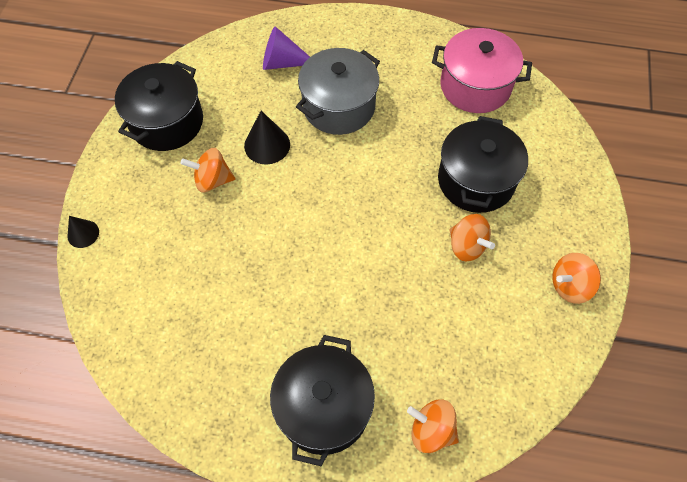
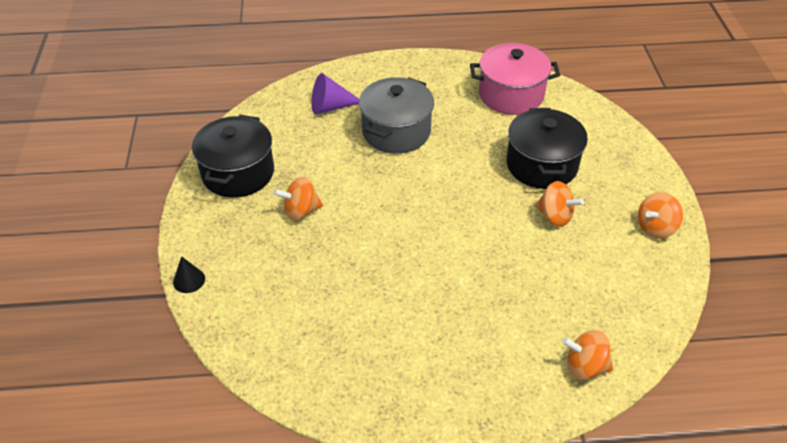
camera: 15 degrees left, 15 degrees down
(267, 145) = (341, 173): black cone -> none
(323, 407) = (480, 372): black pot -> none

